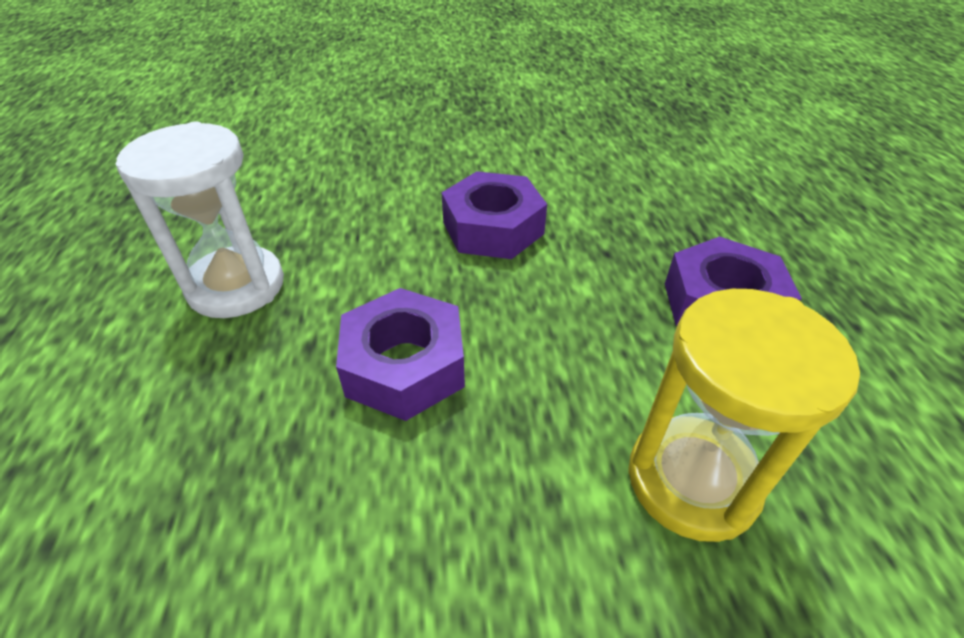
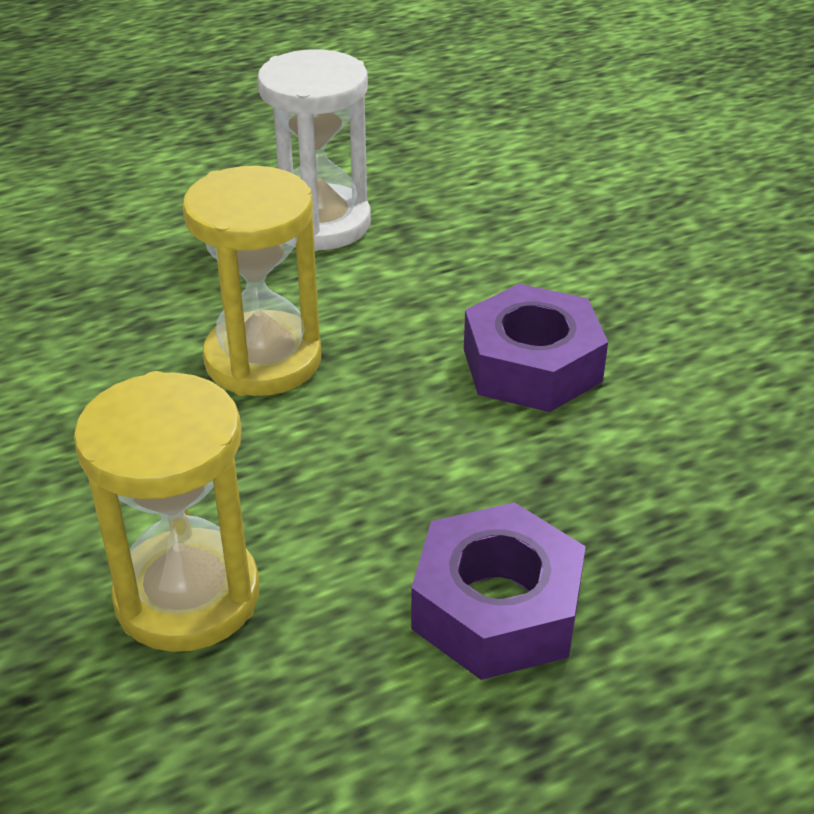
camera: 70 degrees right, 5 degrees down
(405, 365) = (263, 360): purple nut -> yellow hourglass

